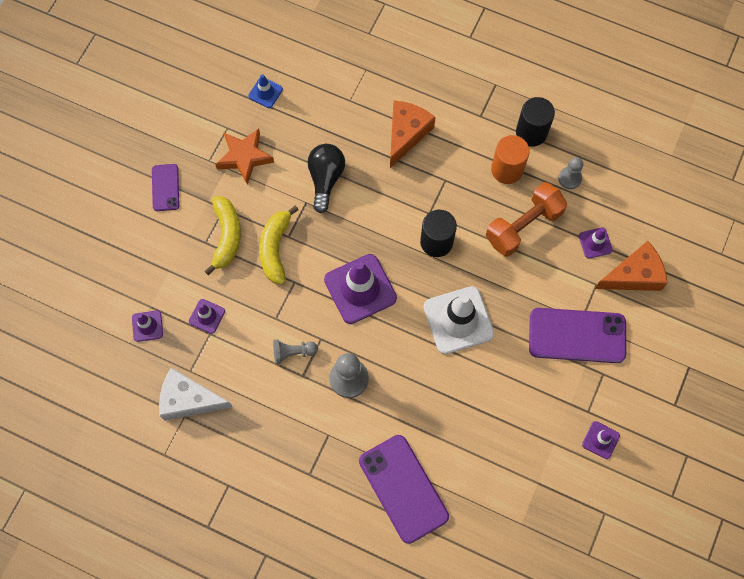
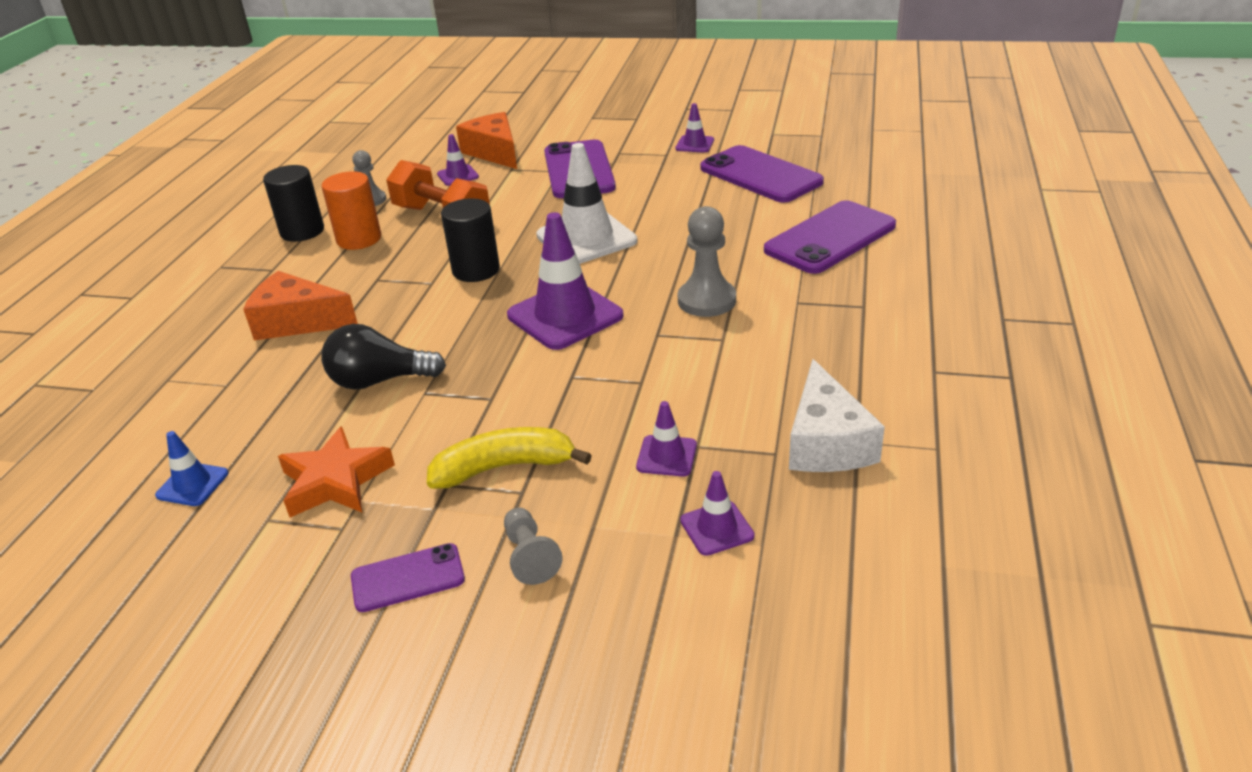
camera: 100 degrees left, 35 degrees down
(275, 248) = (517, 407): yellow banana -> none
(293, 352) = (690, 354): grey pawn -> grey pawn (530, 556)
(523, 474) = (760, 175): none -> purple phone

